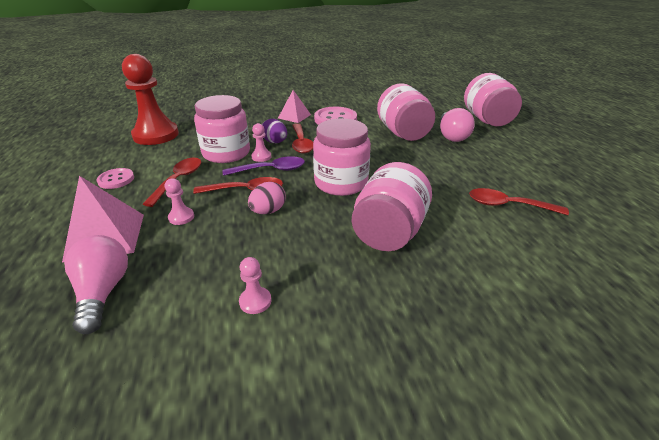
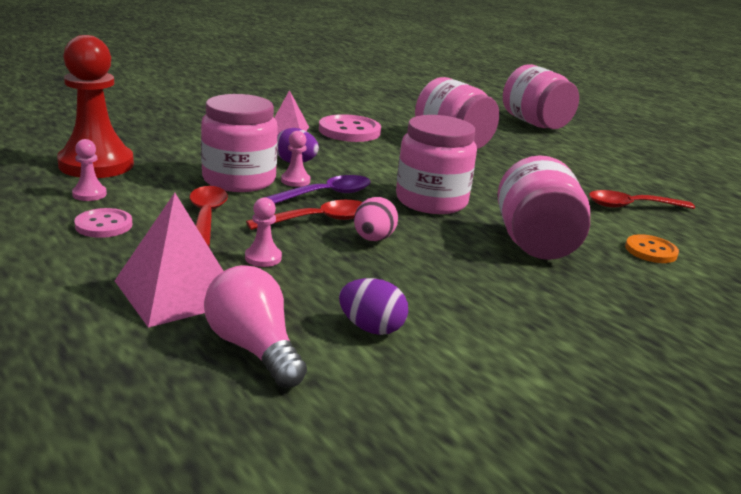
camera: 25 degrees left, 10 degrees down
(193, 290) = (371, 328): none -> purple egg
(255, 301) = (457, 326): pink pawn -> pink pawn (89, 194)
(301, 143) = (333, 162): red spoon -> none
(452, 136) = (512, 142): pink light bulb -> none
(488, 254) = (651, 251): none -> orange button

